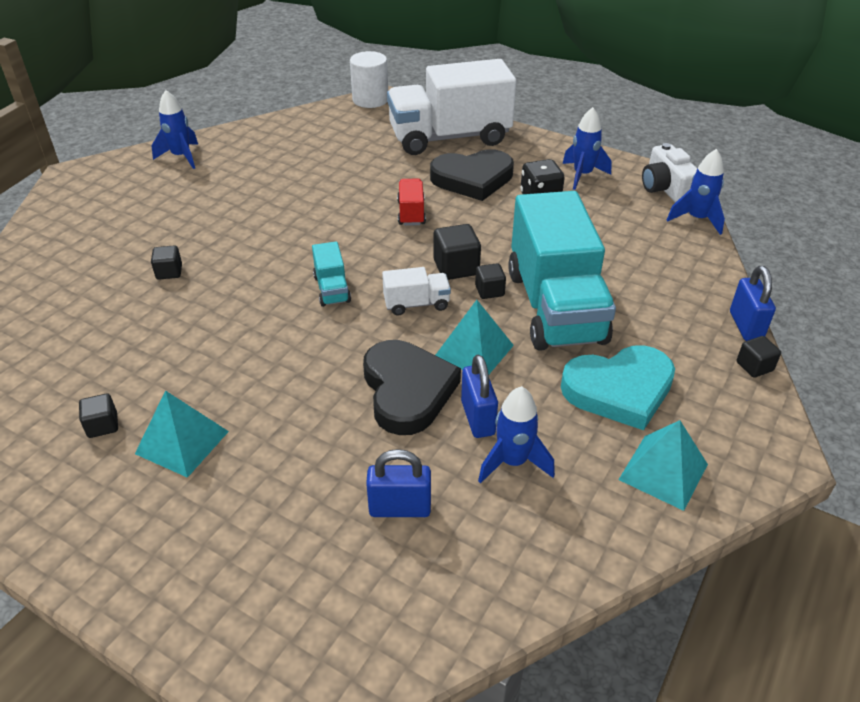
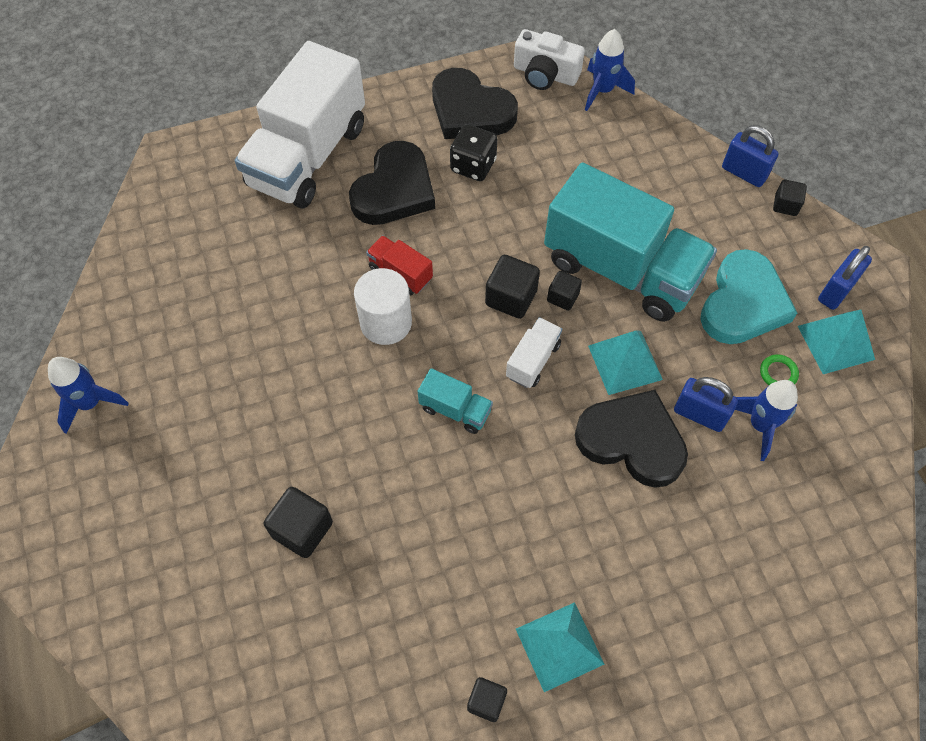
camera: 50 degrees left, 20 degrees up
(169, 272) = (302, 529): black cube -> black cube, size x1.61
(370, 100) = (164, 167): white cylinder -> white cylinder (386, 322)
(400, 508) = (749, 530): blue padlock -> blue padlock (836, 291)
(580, 448) = (778, 373): none -> green ring
(582, 175) = (470, 110): blue rocket -> black heart

